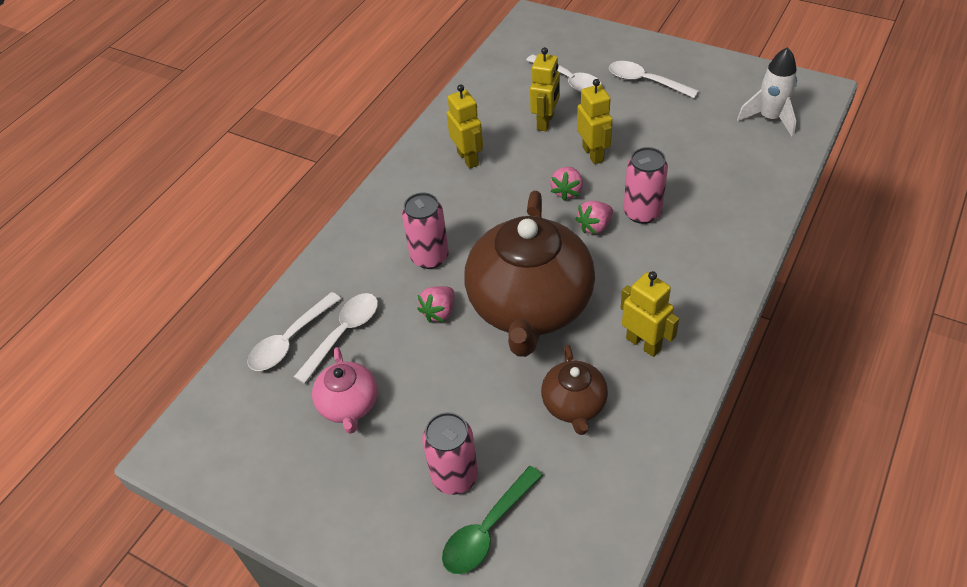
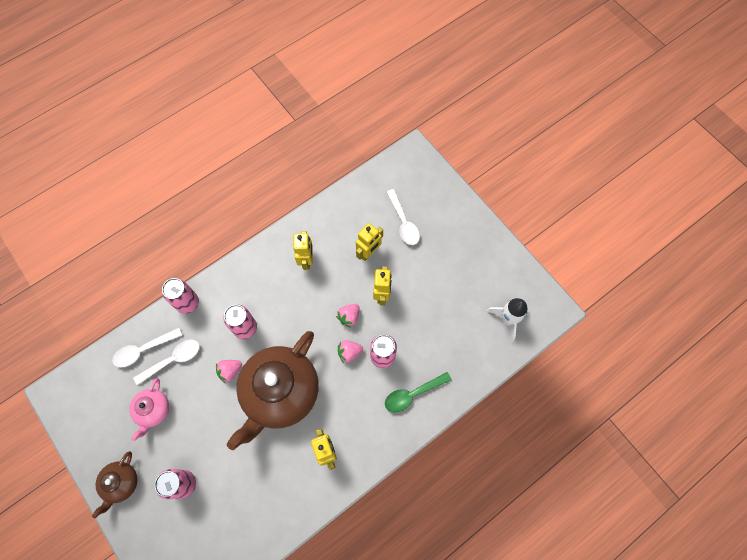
camera: 20 degrees right, 20 degrees up
(326, 263) = (187, 303): none -> pink can
(487, 529) = (183, 524): green spoon -> green spoon (412, 394)
(574, 405) = (266, 472): brown teapot -> brown teapot (121, 483)
(645, 82) = (450, 248): white spoon -> none

